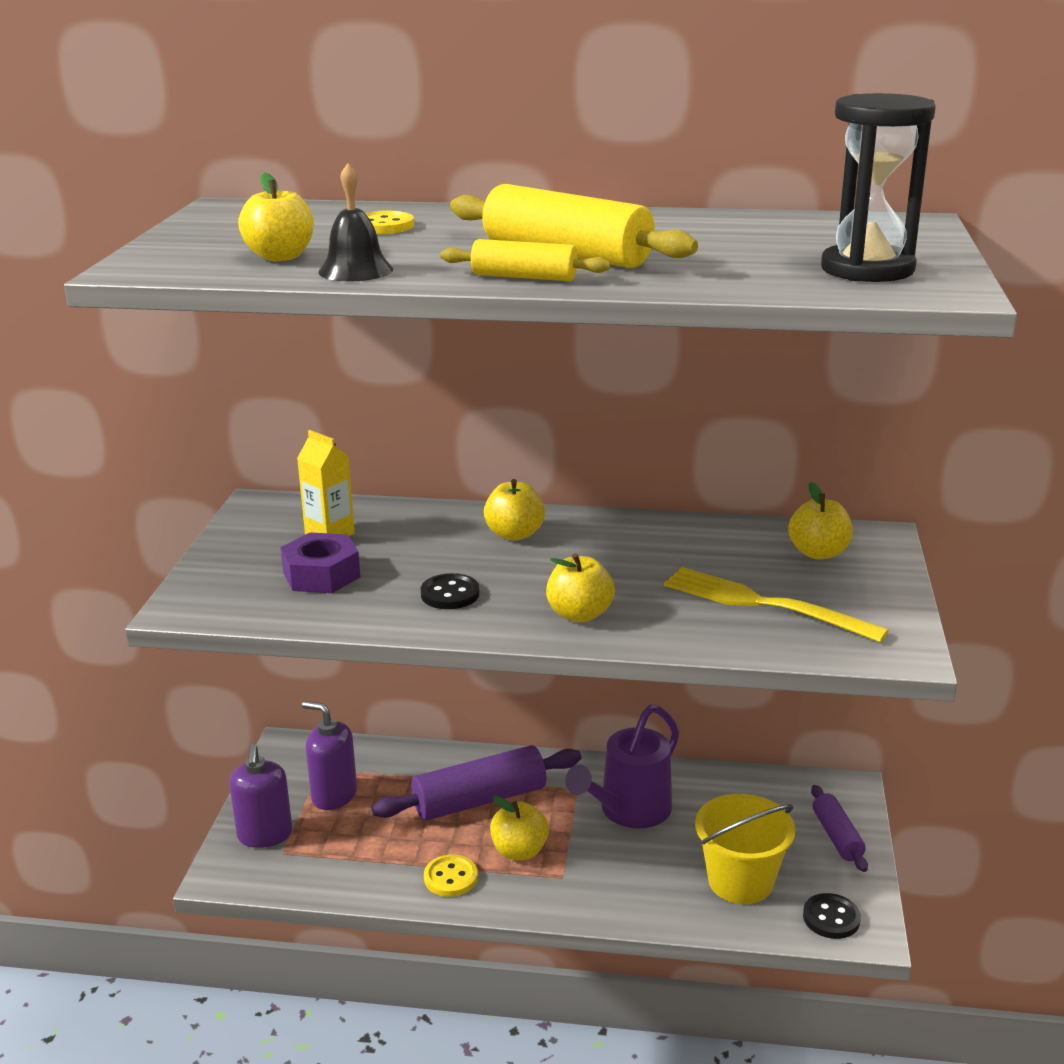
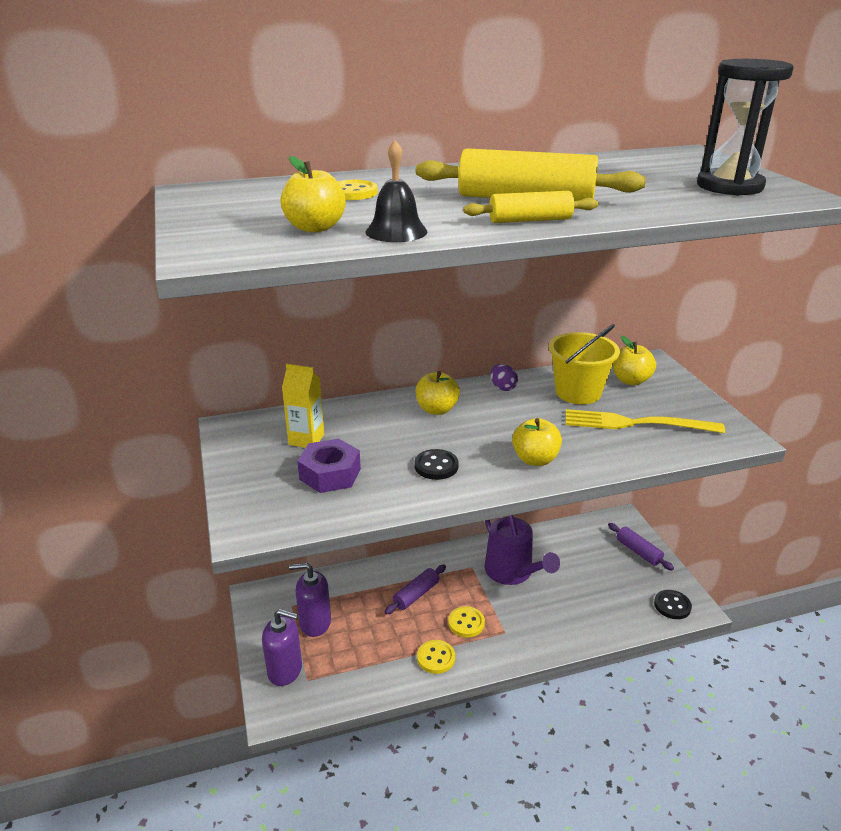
camera: 25 degrees left, 5 degrees up
(265, 835) = (285, 670): purple soap dispenser -> purple soap dispenser turned 45 degrees counterclockwise
(479, 800) = (416, 595): purple rolling pin -> purple rolling pin, size x0.56
(519, 851) = (466, 623): yellow apple -> yellow button
(626, 526) = (502, 388): none -> purple egg
(628, 812) = (513, 573): purple watering can -> purple watering can turned 45 degrees counterclockwise
(740, 881) = (608, 599): yellow bucket -> yellow bucket (578, 392)

